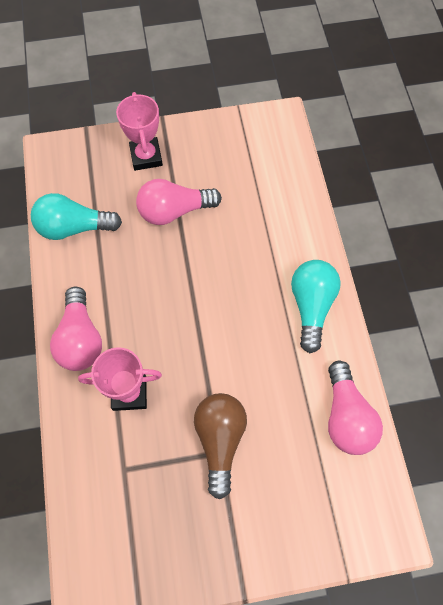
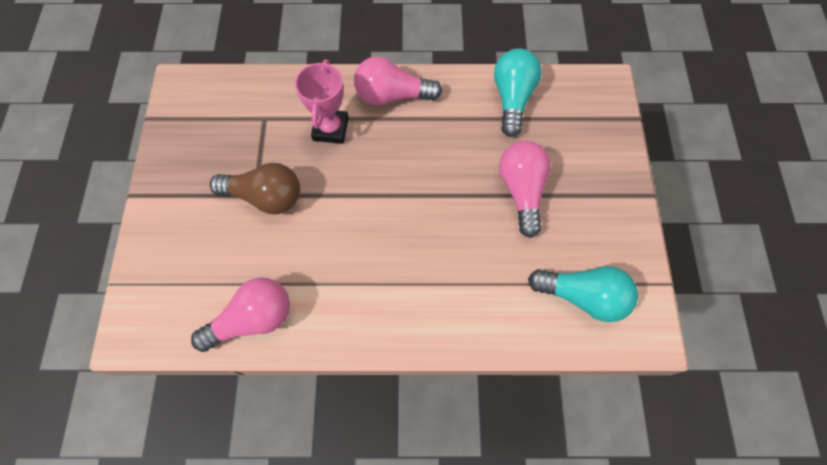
camera: 100 degrees right, 0 degrees up
(146, 156) = (596, 172): pink trophy -> none
(311, 306) = (381, 312): turquoise light bulb -> turquoise light bulb (582, 296)
(346, 416) = (252, 319): pink light bulb -> pink light bulb turned 150 degrees clockwise

